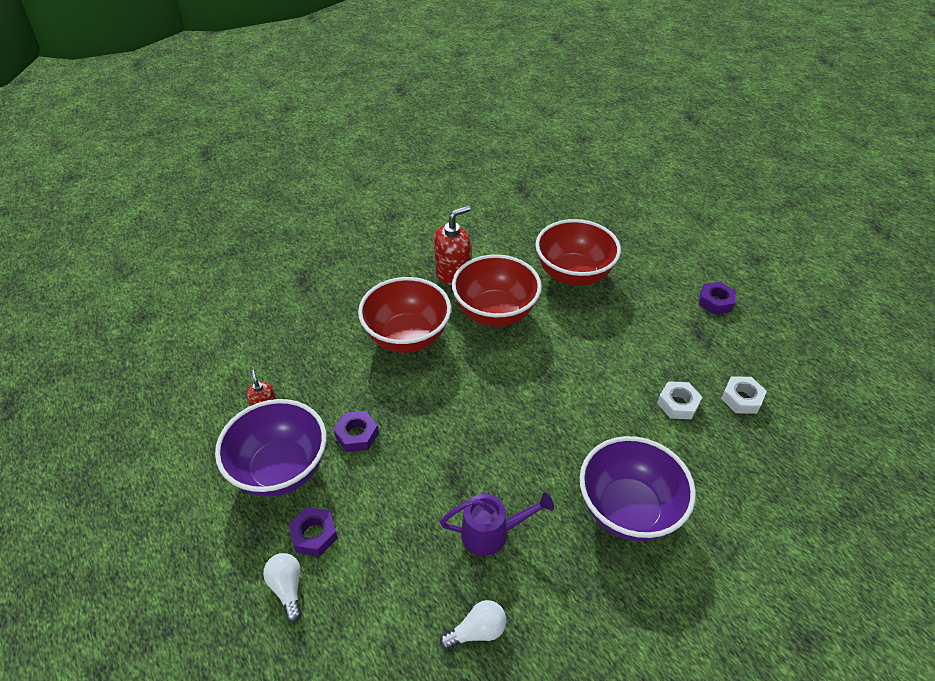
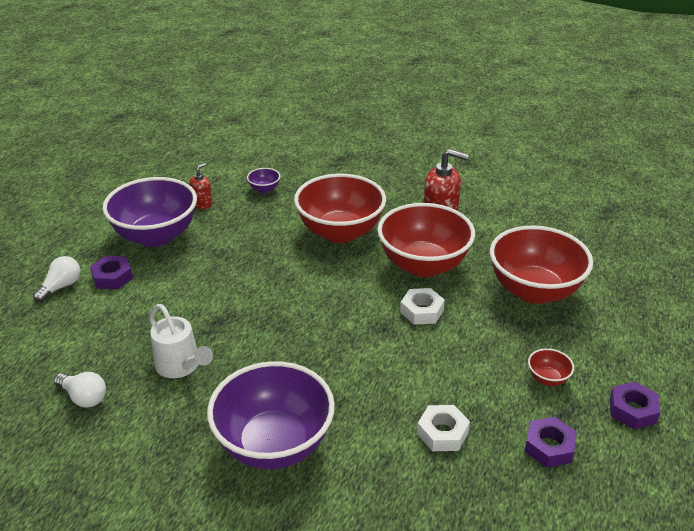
camera: 55 degrees right, 10 degrees down
(291, 353) = (264, 189): none -> purple bowl
(357, 435) = (217, 254): purple nut -> purple nut (549, 447)
(492, 533) = (181, 366): purple watering can -> white watering can
(663, 321) = (547, 379): none -> red bowl
(741, 398) = (505, 484): white nut -> white nut (421, 311)

